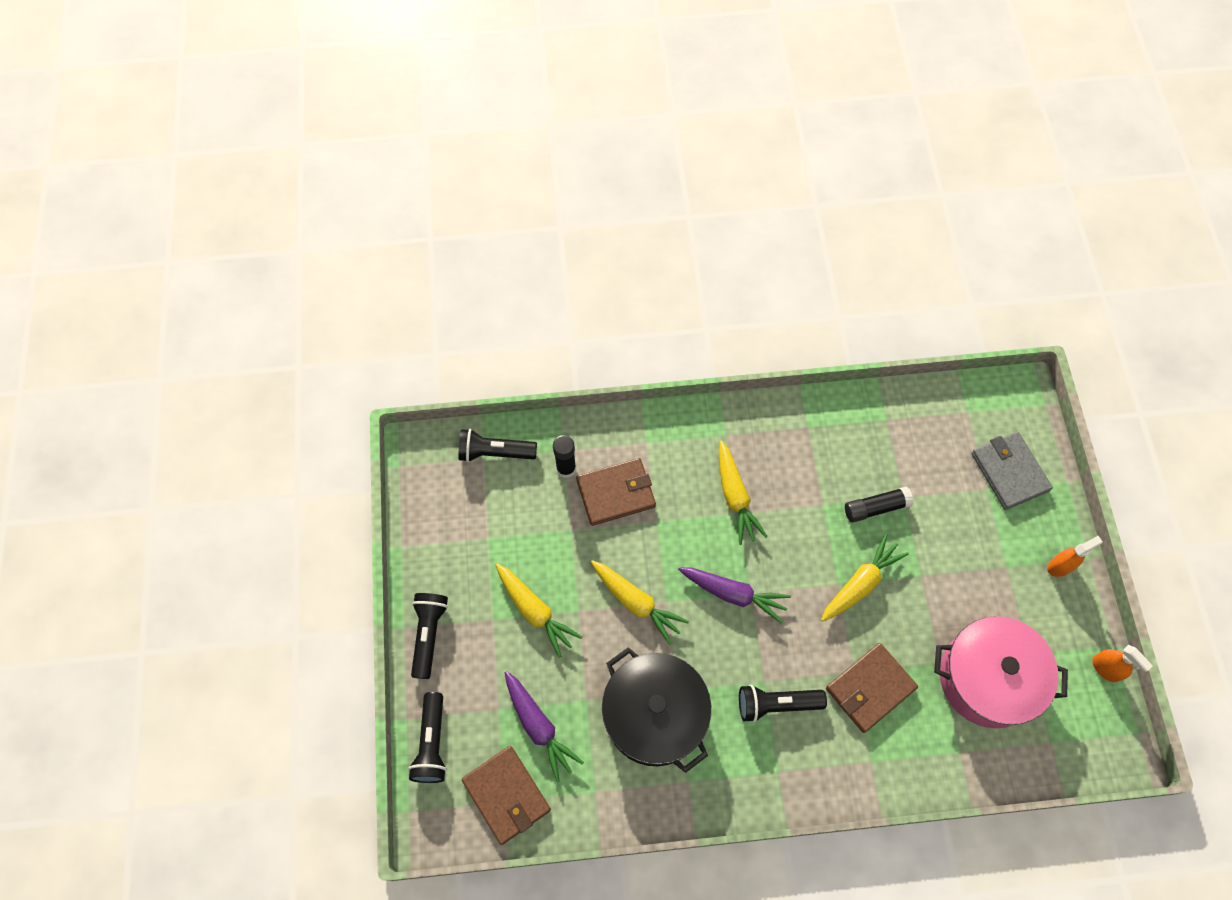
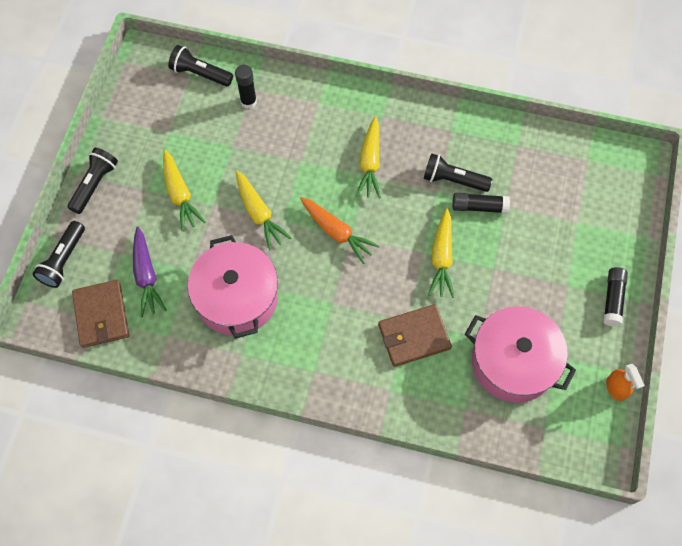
camera: 20 degrees right, 0 degrees up
(616, 493) = (278, 131): brown wallet -> none
(654, 715) = (237, 298): black pot -> pink pot
(733, 594) = (337, 232): purple carrot -> orange carrot
(776, 704) = (334, 322): black flashlight -> black flashlight (453, 180)
(860, 583) = (441, 258): yellow carrot -> yellow carrot turned 120 degrees clockwise
(1009, 472) = (602, 215): grey wallet -> none
(1060, 566) = (613, 299): orange spray bottle -> black glue stick

